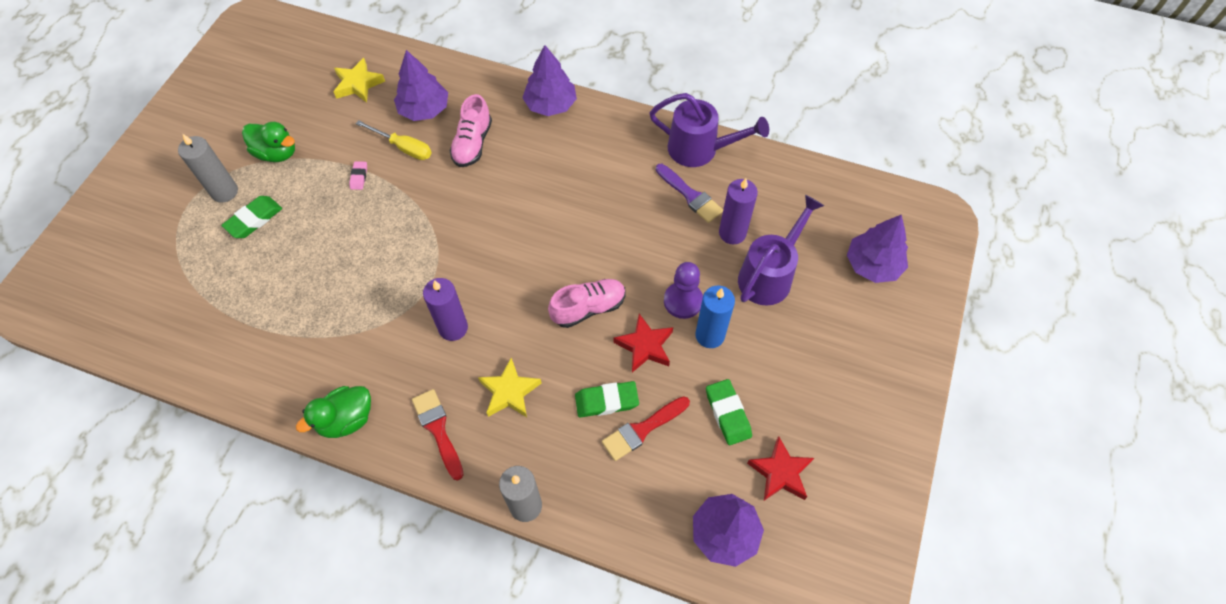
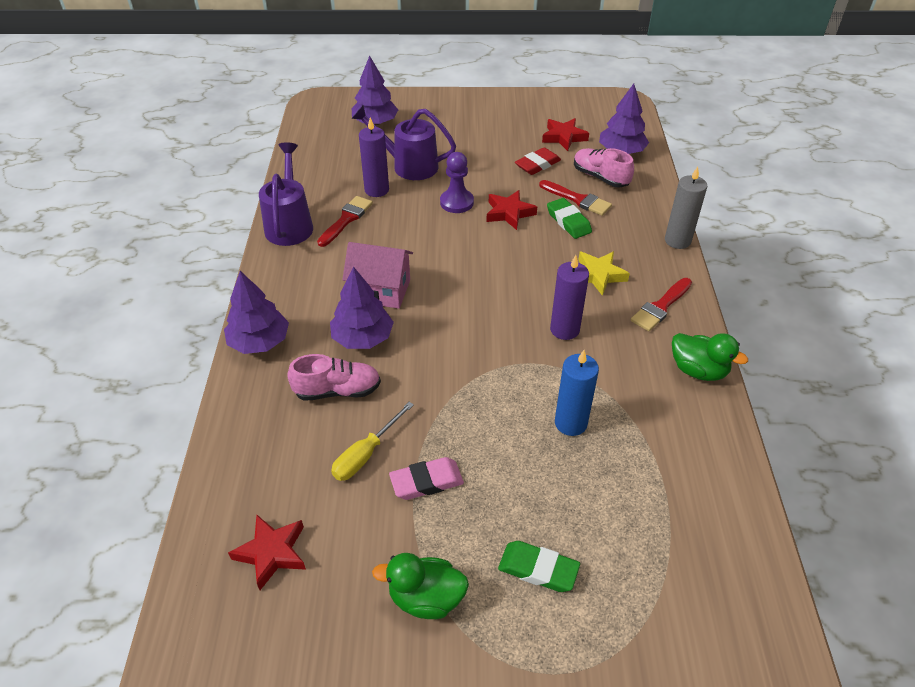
camera: 110 degrees left, 15 degrees down
(224, 192) = (515, 632): grey candle -> none
(277, 153) = (426, 598): green duck -> green duck turned 90 degrees counterclockwise
(358, 84) = (272, 553): yellow star -> red star
(359, 177) = (426, 482): pink eraser -> pink eraser, size x1.74
(403, 147) = (366, 454): yellow screwdriver -> yellow screwdriver turned 150 degrees counterclockwise
(424, 109) = (298, 456): purple tree -> purple tree (362, 338)
(574, 198) = (380, 290): none -> pink house
(588, 308) = (493, 251): pink shoe -> pink shoe (600, 177)
(690, 195) = (346, 220): purple brush -> red brush
(710, 335) = (479, 184): blue candle -> blue candle (570, 423)
(727, 413) = (537, 165): green eraser -> red eraser

